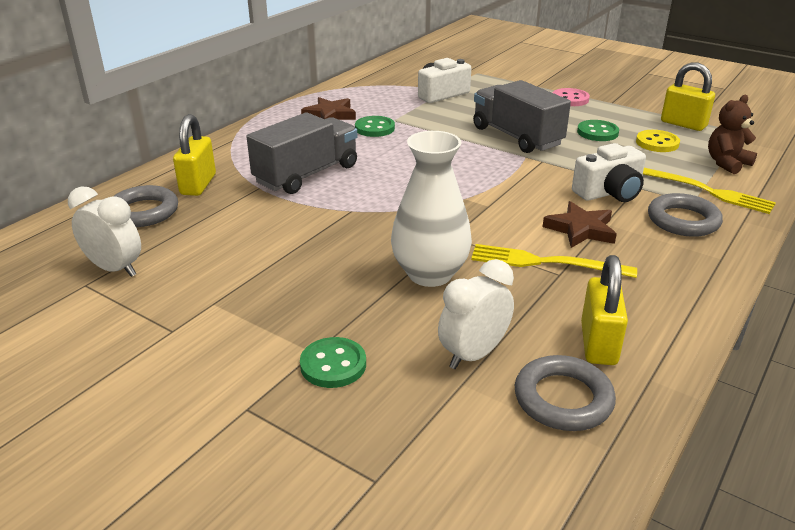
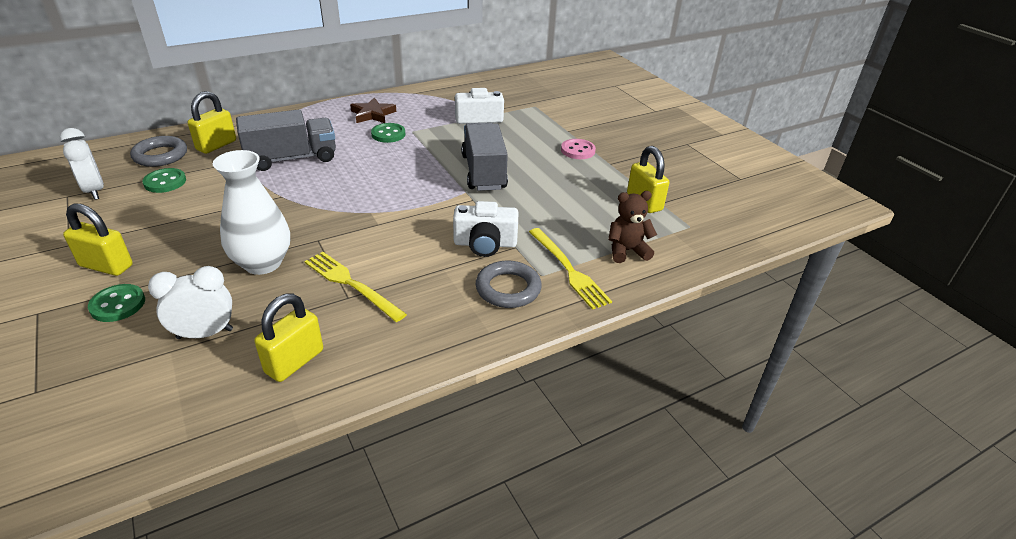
camera: 25 degrees right, 5 degrees up
(256, 334) = (106, 266): none -> yellow padlock
(563, 399) = (212, 390): grey ring -> none
(580, 229) = (416, 267): brown star -> none
(597, 132) = (555, 188): green button -> green button (165, 182)
(657, 143) = (593, 213): yellow button -> none

